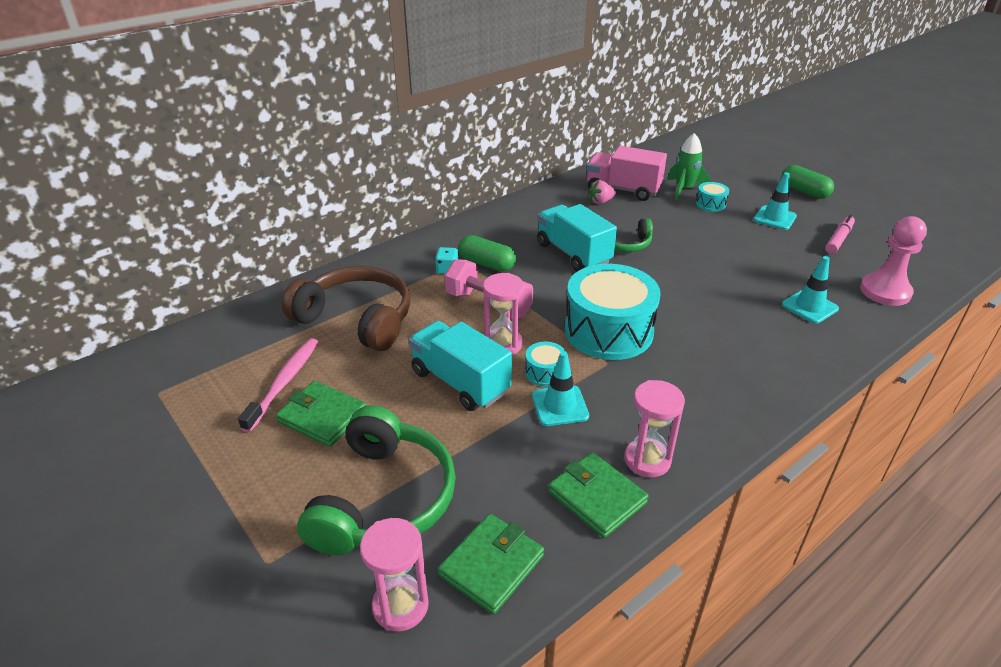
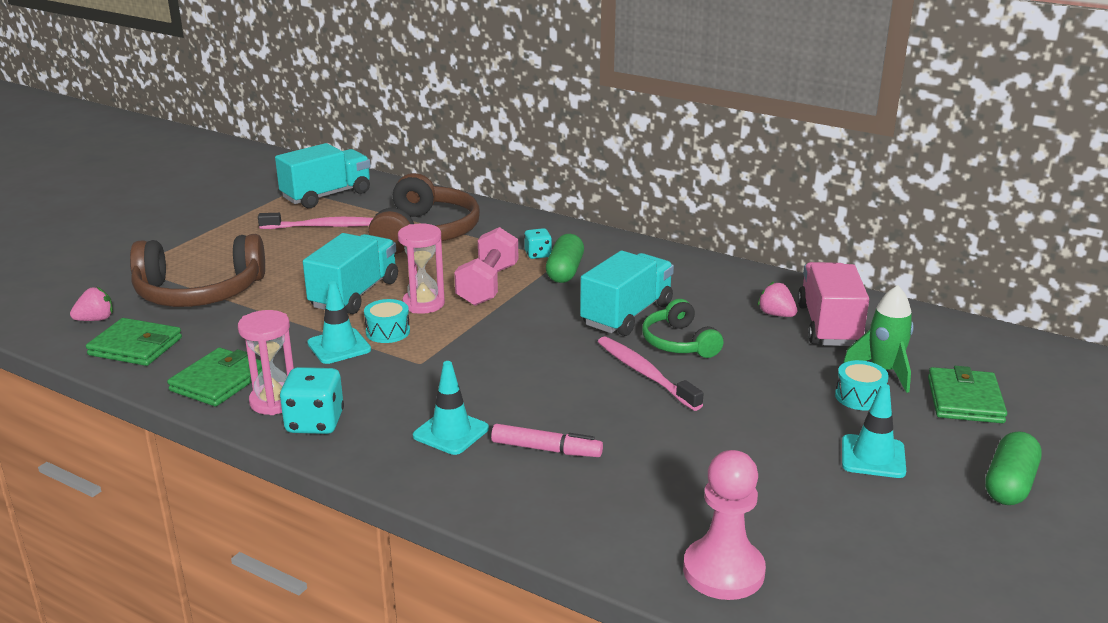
camera: 70 degrees right, 10 degrees down
(201, 370) = (326, 195): none -> turquoise truck
(322, 416) = (287, 250): green wallet -> green wallet (965, 400)
(384, 499) = (199, 292): green headphones -> brown headphones
(400, 606) = (96, 319): pink hourglass -> pink strawberry
(608, 331) = (479, 356): turquoise drum -> none
(661, 266) = (645, 374): none -> pink toothbrush
(690, 437) = (315, 422): none -> turquoise dice
(809, 307) = (626, 496): turquoise traffic cone -> turquoise traffic cone (451, 432)
(838, 239) = (860, 523): pink marker -> pink marker (546, 449)

